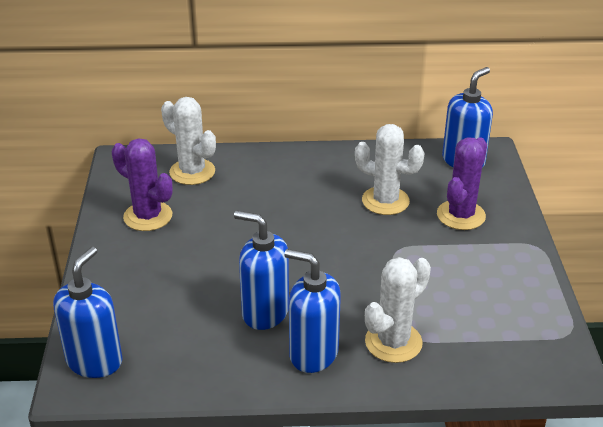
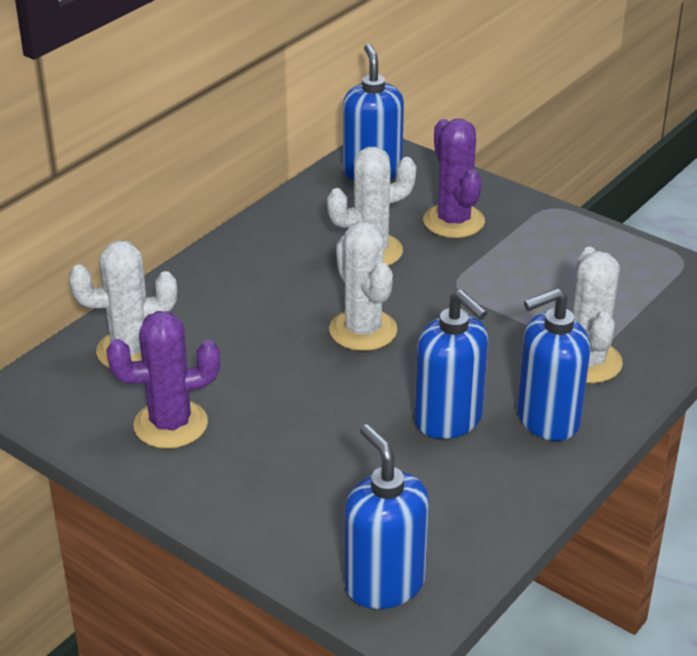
camera: 50 degrees left, 0 degrees up
(265, 312) = (449, 420): blue soap dispenser -> blue soap dispenser turned 105 degrees counterclockwise
(307, 237) = (363, 330): none -> white cactus

